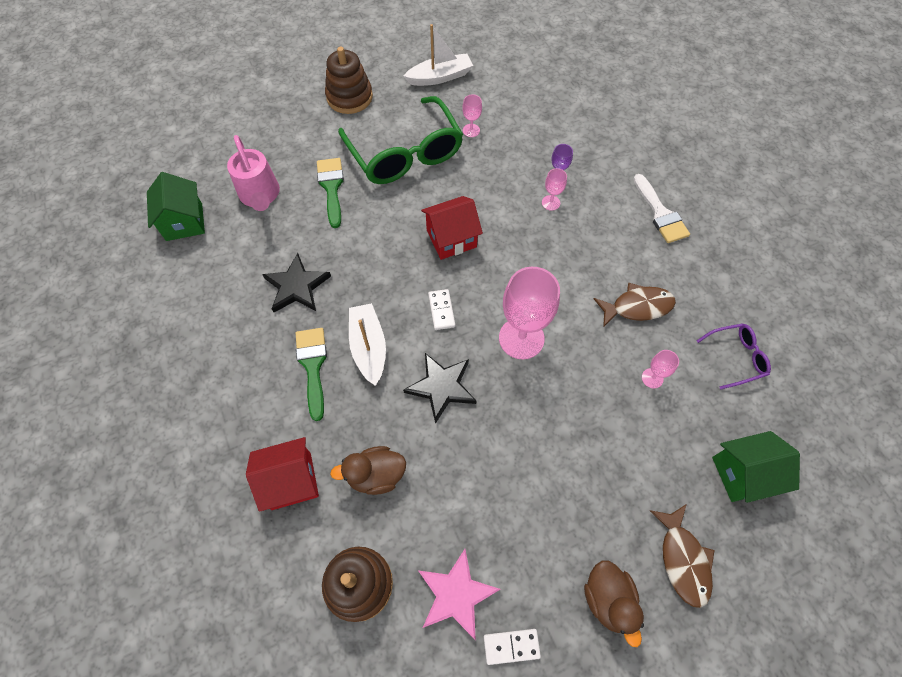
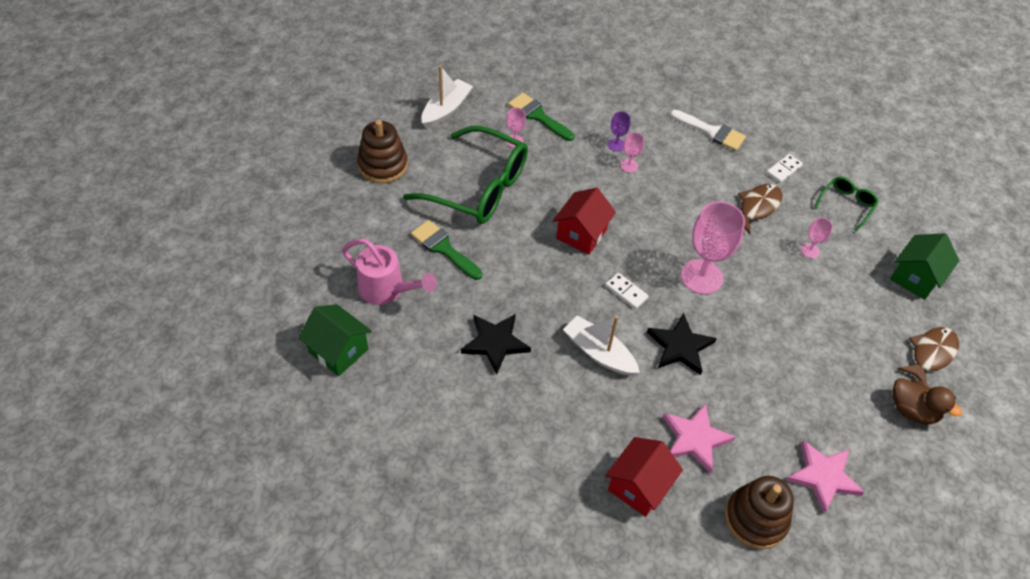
camera: 40 degrees left, 10 degrees down
(313, 366) = (570, 394): green brush -> green brush (538, 116)
(376, 475) = (695, 439): brown duck -> pink star
(511, 646) = (885, 482): white domino -> white domino (783, 169)
(683, 559) = (930, 354): brown fish -> brown fish turned 90 degrees counterclockwise
(736, 357) = (846, 205): purple glasses -> green glasses

